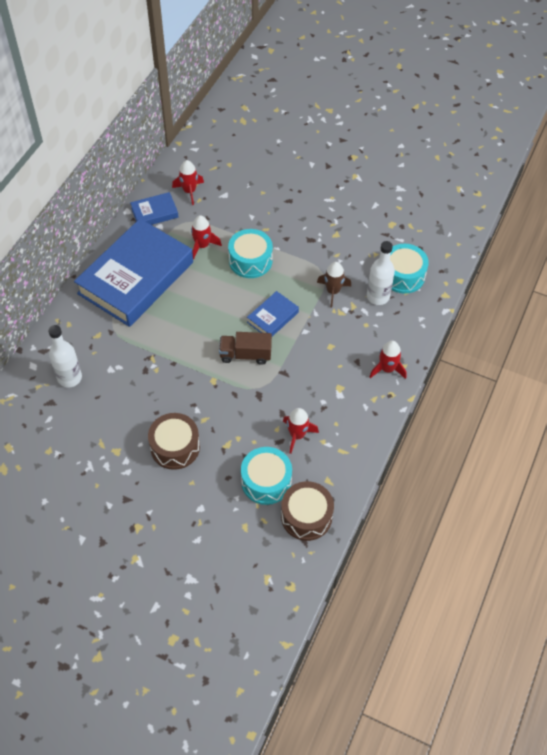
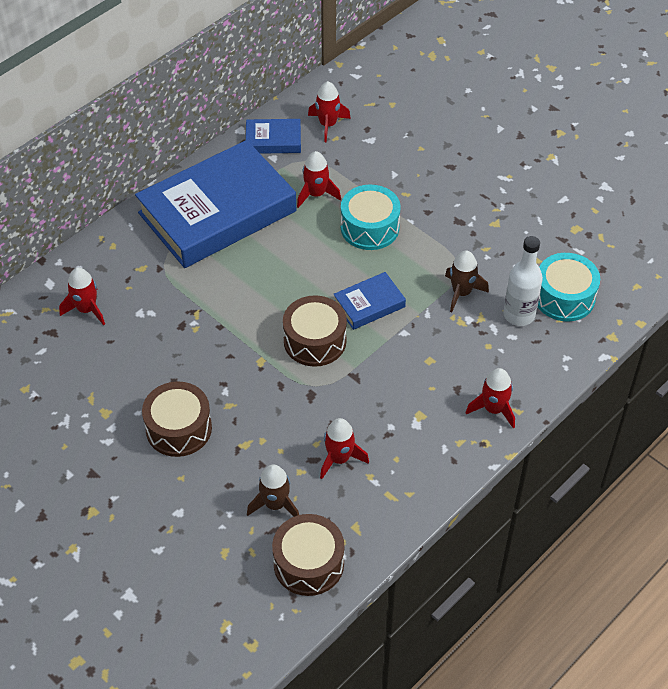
camera: 20 degrees right, 5 degrees down
(69, 378) = (87, 309): white bottle -> red rocket
(245, 355) = (315, 341): brown truck -> brown drum
(266, 481) = (275, 504): turquoise drum -> brown rocket

